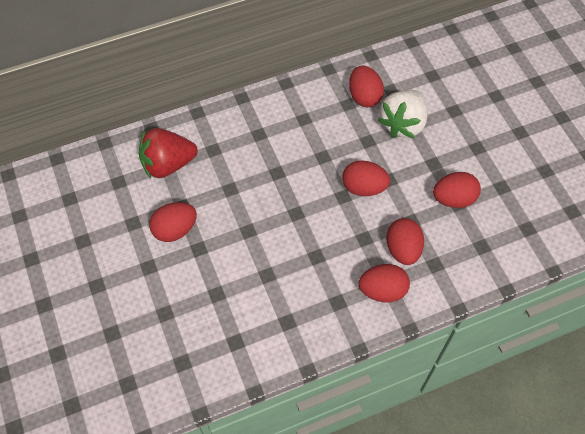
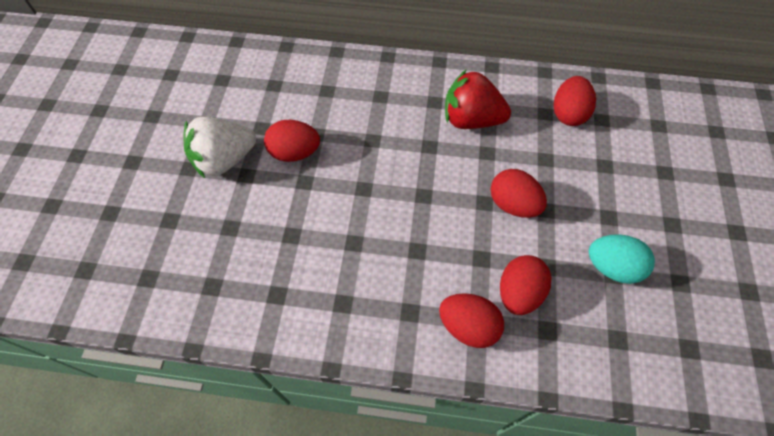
camera: 30 degrees right, 0 degrees up
(168, 164) = (329, 90): red strawberry -> red strawberry (471, 120)
(403, 124) = (596, 159): white strawberry -> white strawberry (224, 160)
(453, 199) = (612, 267): red egg -> turquoise egg

